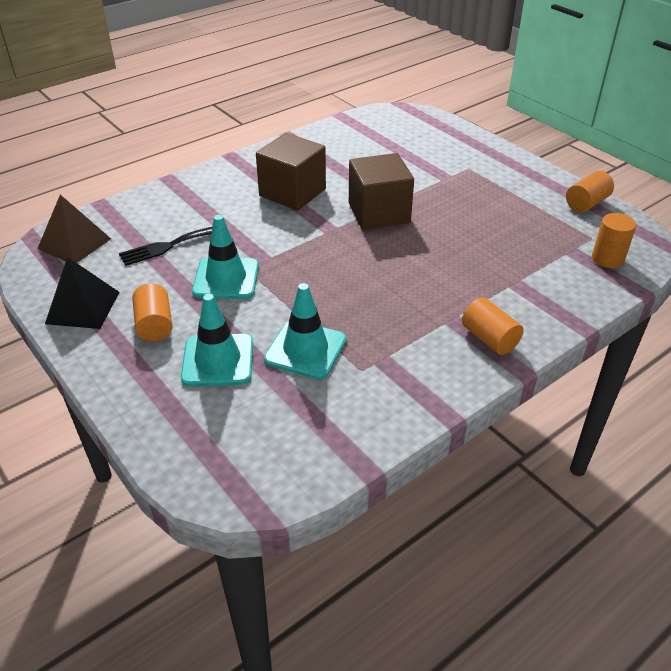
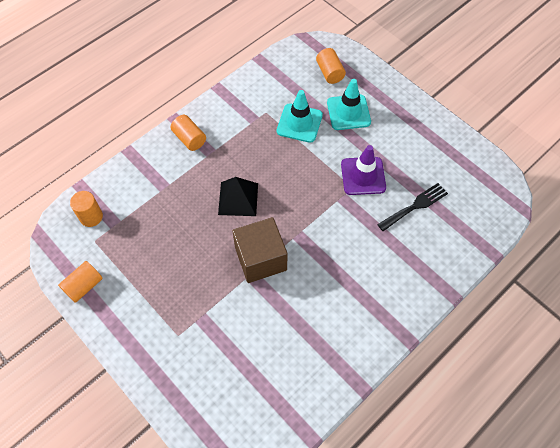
camera: 175 degrees right, 20 degrees up
(74, 243) = (486, 203): brown pyramid -> none
(83, 307) = (446, 144): black pyramid -> black pyramid (238, 199)
(155, 325) = (395, 134): orange cylinder -> orange cylinder (330, 72)
(226, 279) = (363, 176): turquoise traffic cone -> purple traffic cone
(292, 192) = (336, 281): brown cube -> none

